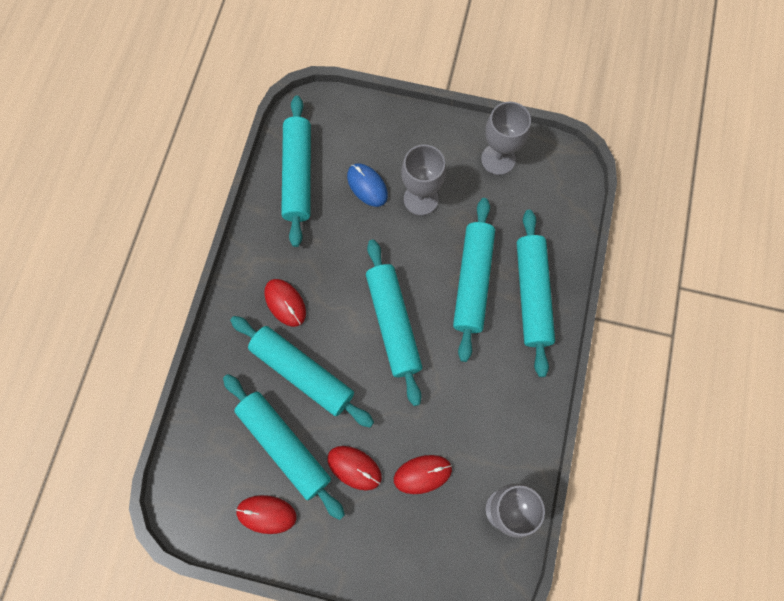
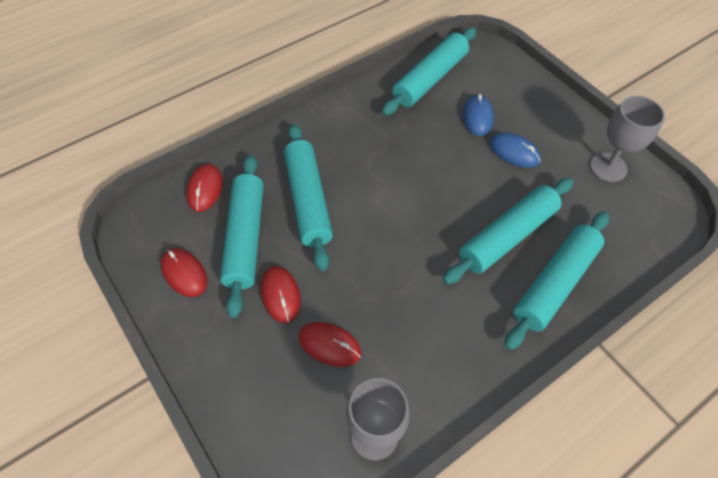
camera: 40 degrees right, 15 degrees down
(285, 303) = (341, 148): red mouse -> red mouse (205, 189)
(393, 324) = (411, 219): turquoise rolling pin -> none
(421, 199) = (514, 152): grey goblet -> blue mouse

